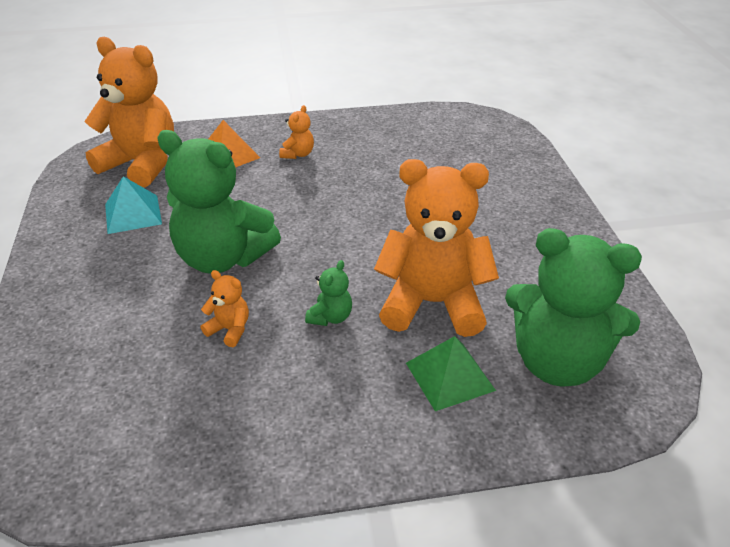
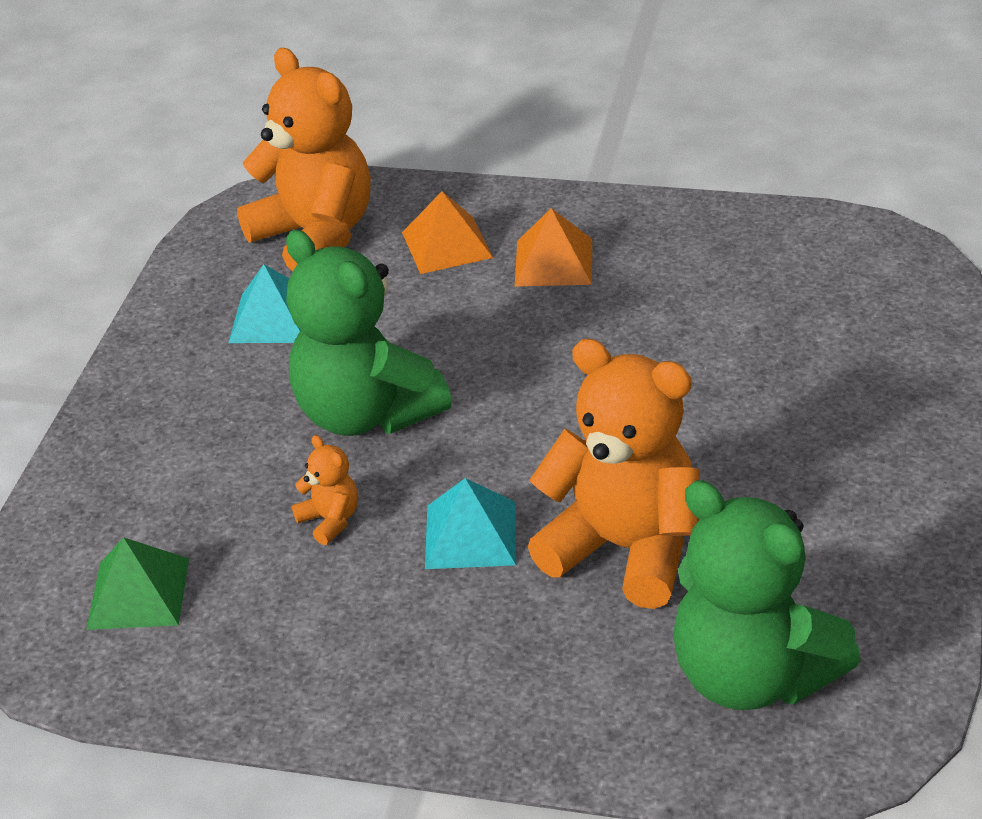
camera: 25 degrees right, 0 degrees up
(298, 154) = (553, 262): orange teddy bear -> orange pyramid
(330, 317) = (471, 535): green teddy bear -> turquoise pyramid
(450, 376) = (588, 656): green pyramid -> green pyramid (138, 593)

